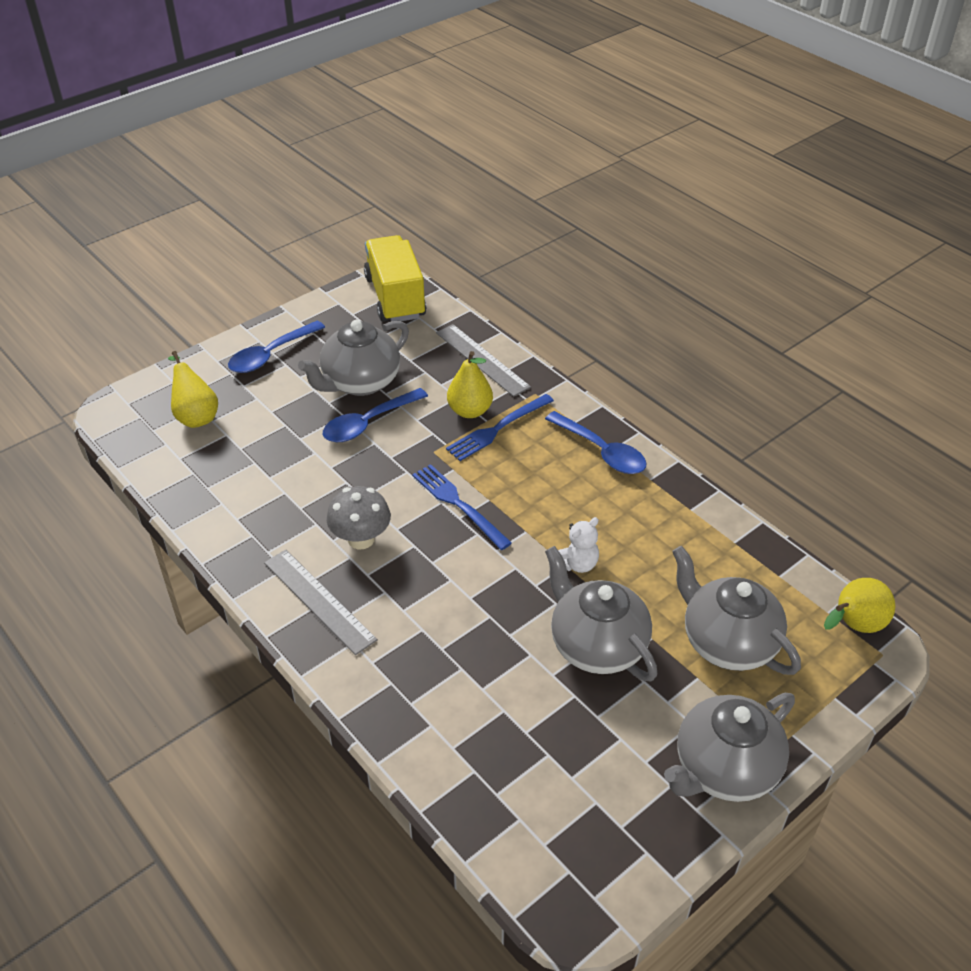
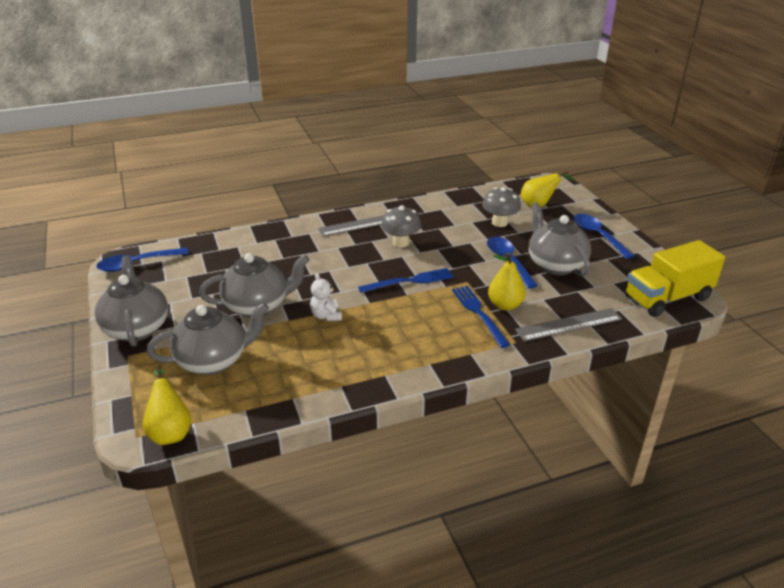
camera: 110 degrees right, 10 degrees down
(263, 447) = (499, 222): none -> grey mushroom
(395, 297) = (667, 298): yellow truck -> yellow truck turned 150 degrees clockwise
(601, 451) = (429, 358): blue spoon -> blue spoon (137, 264)

